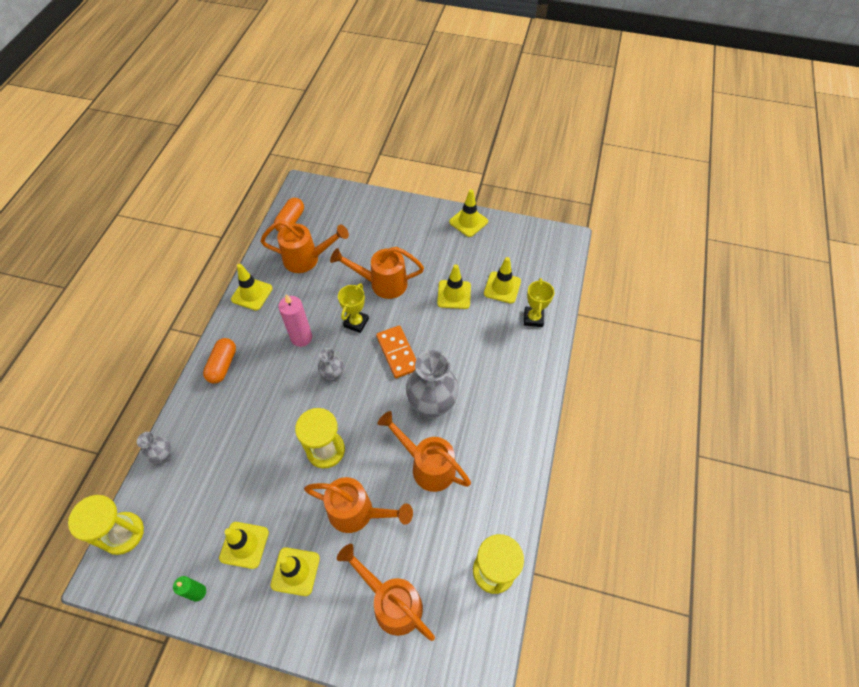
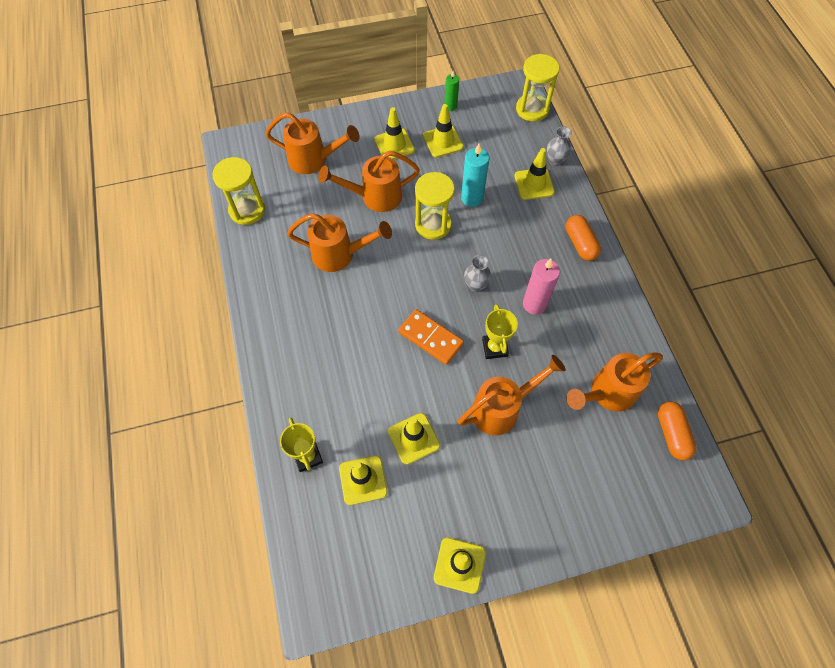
camera: 150 degrees right, 5 degrees up
(252, 294) = (623, 321): yellow traffic cone -> yellow traffic cone (534, 184)
(271, 458) = (472, 198): none -> turquoise candle
(432, 405) = (365, 305): grey vase -> none

